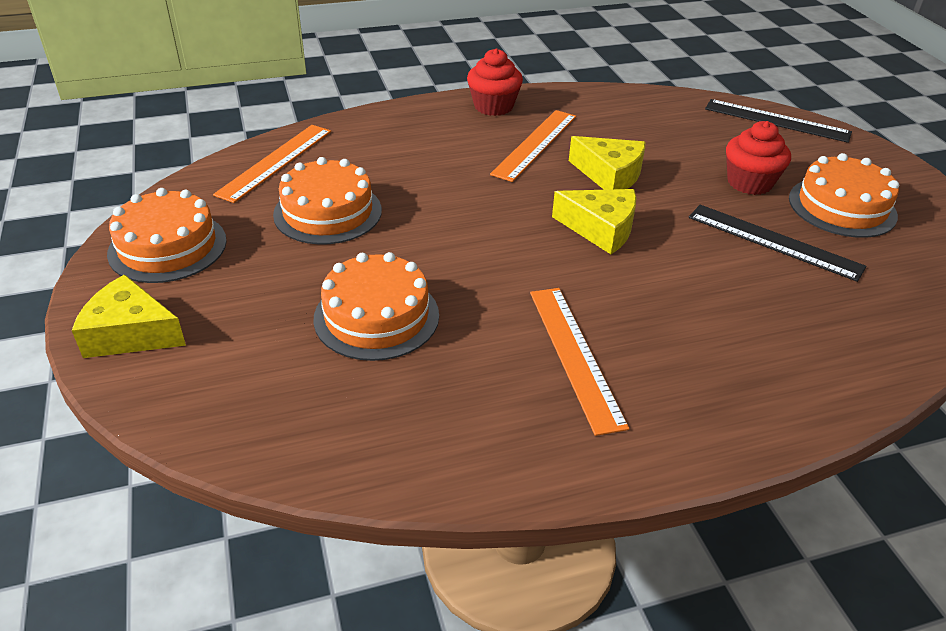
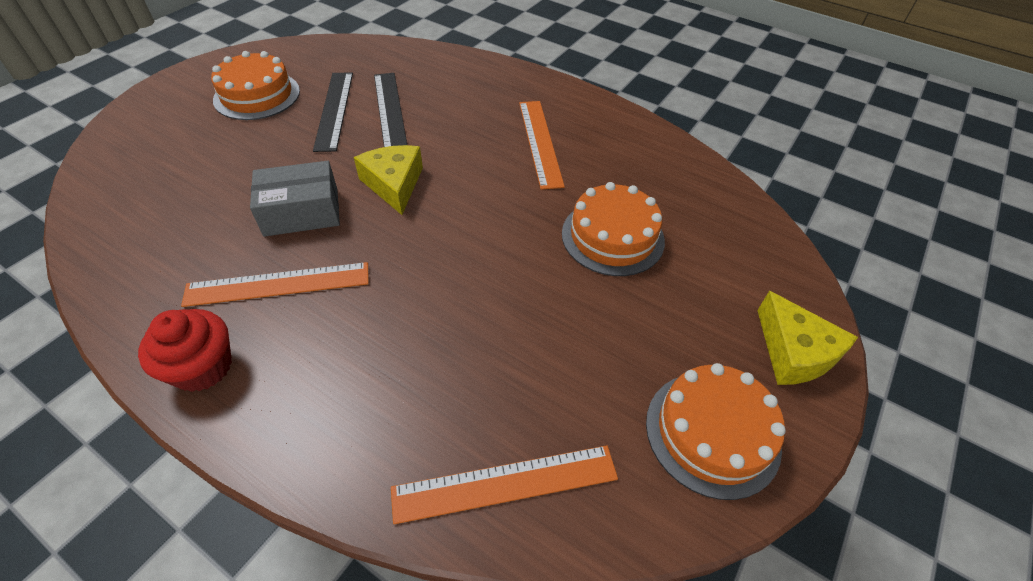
camera: 130 degrees left, 10 degrees up
(328, 212) = (539, 356): orange cake -> none
(575, 355) = (539, 142): orange ruler -> orange ruler turned 45 degrees counterclockwise
(610, 175) = (301, 212): yellow cheese -> grey box
(749, 183) = (252, 140): red cupcake -> none
(777, 120) = (109, 156): black ruler -> black ruler (389, 110)

